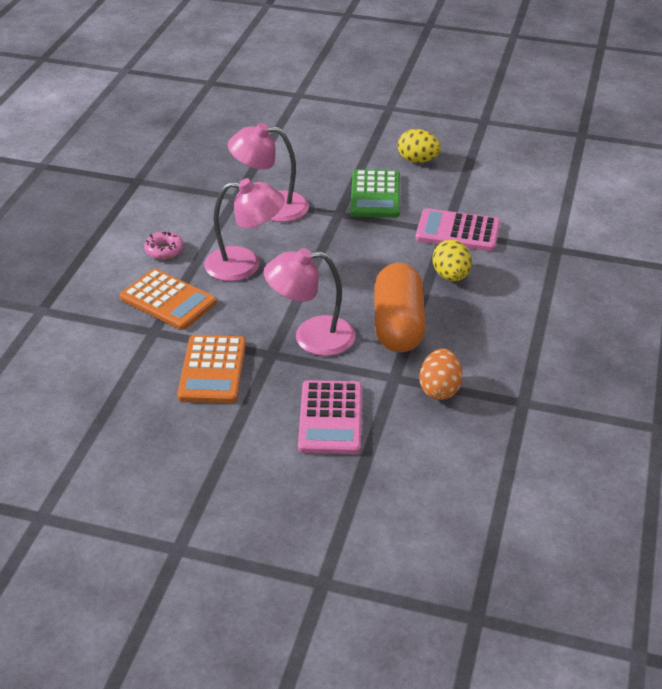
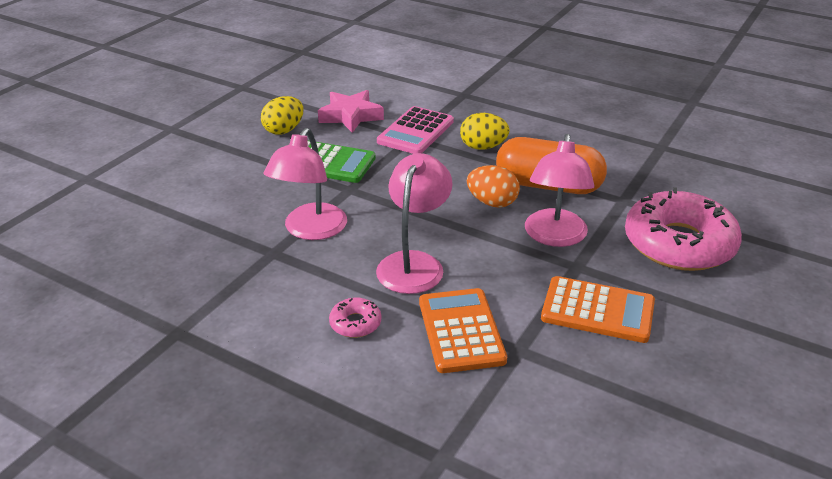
camera: 75 degrees left, 5 degrees down
(168, 300) = (461, 331): orange calculator -> orange calculator turned 60 degrees counterclockwise
(331, 418) = (679, 244): pink calculator -> pink donut
(439, 389) = (642, 180): orange egg -> orange egg (492, 202)
(465, 189) = (350, 116): none -> pink star

